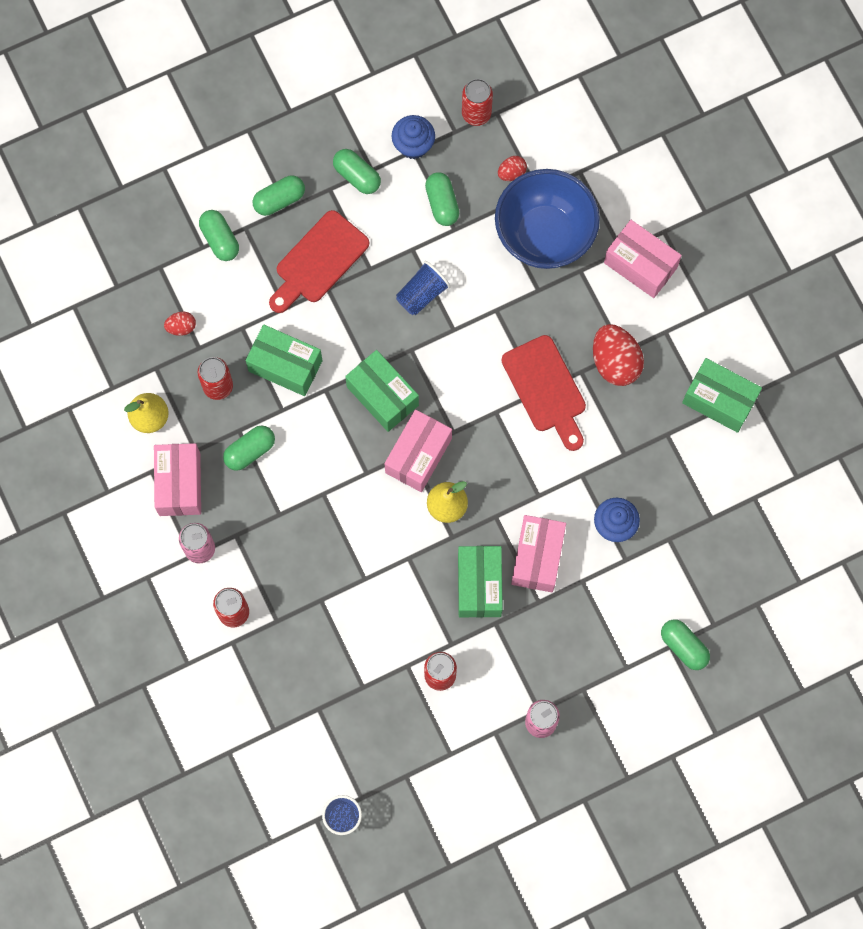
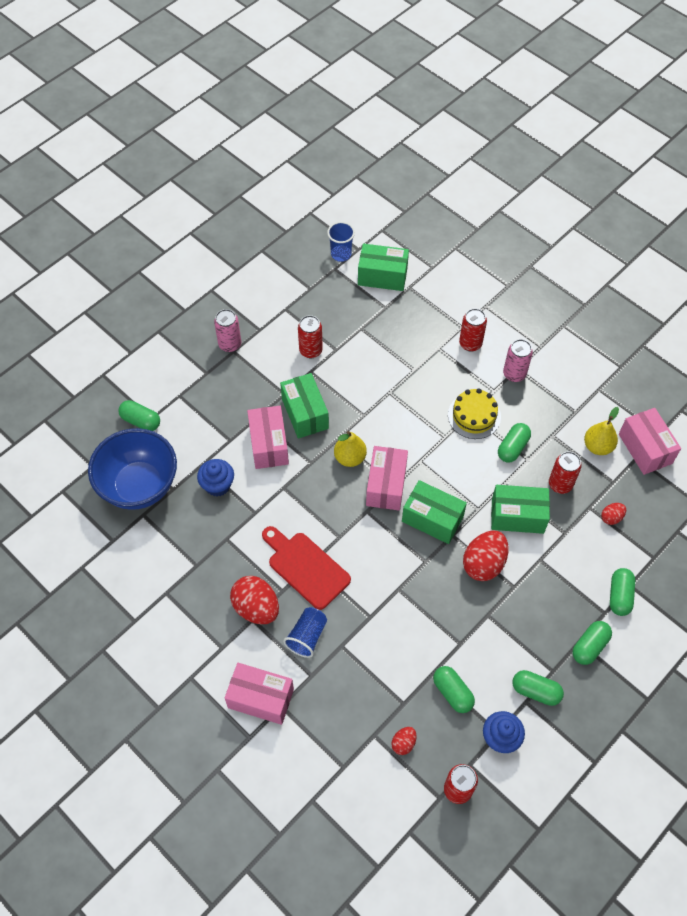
camera: 160 degrees right, 15 degrees down
(179, 484) = (551, 410): pink box -> pink box (645, 449)
(220, 239) = (619, 596): green capsule -> green capsule turned 60 degrees clockwise
(276, 509) = (474, 416): none -> yellow cake
(318, 261) = (532, 606): red cutting board -> none
(348, 325) = (483, 563): none -> red egg
(422, 294) = (436, 609): blue cup -> blue cup (307, 636)
(544, 235) = (353, 696): blue bowl -> blue bowl (139, 486)
(719, 400) = (160, 606): green box -> green box (382, 276)

